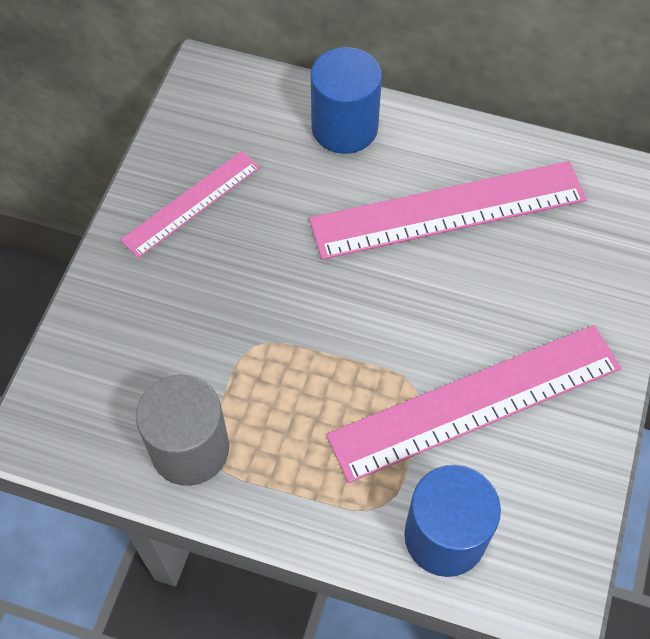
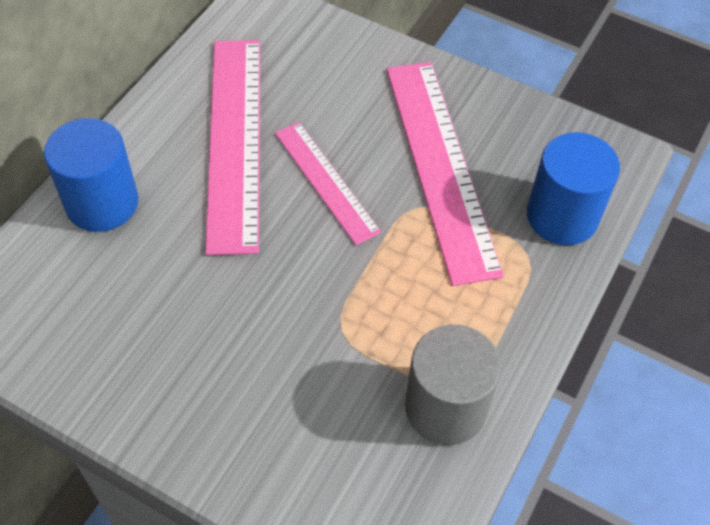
camera: 80 degrees left, 5 degrees down
(191, 203) = (145, 363): pink ruler -> pink ruler (326, 181)

